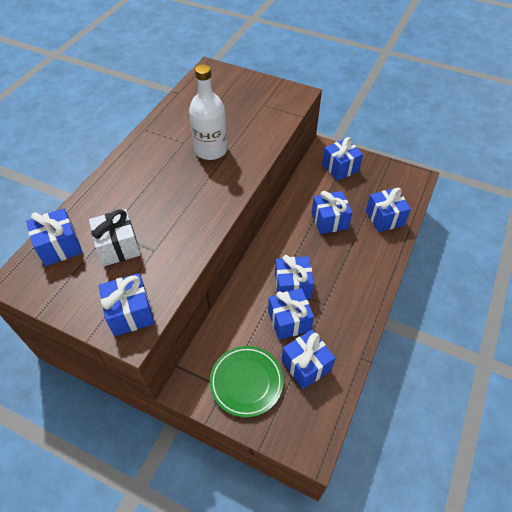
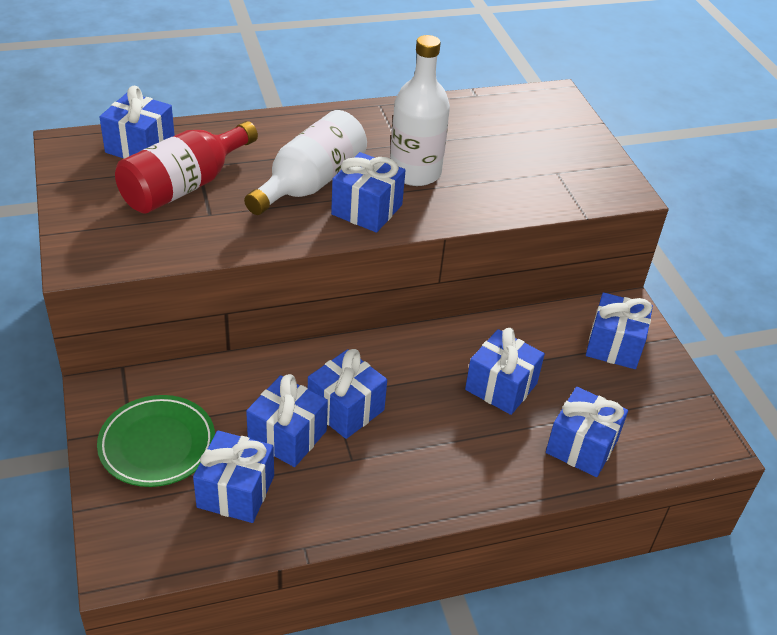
camera: 45 degrees right, 10 degrees down
(118, 247) = (184, 186): white gift -> red bottle
(130, 313) = (106, 245): blue gift -> blue gift (367, 209)
(175, 193) = (310, 183): none -> white bottle

